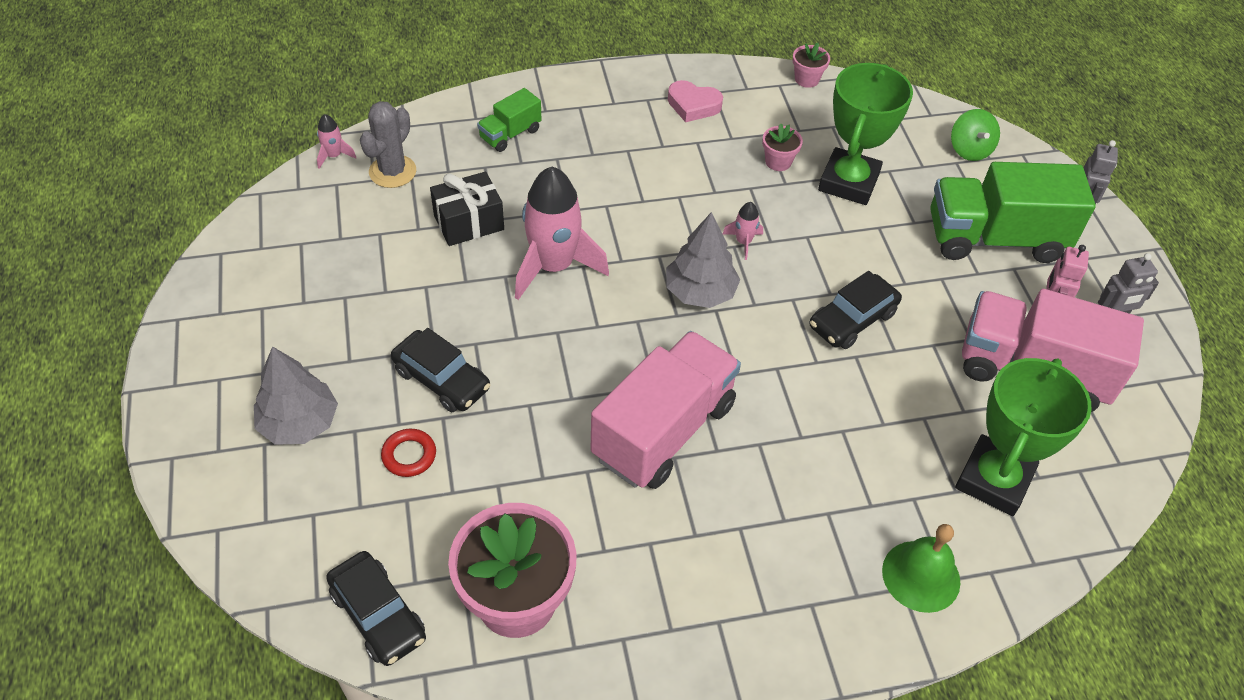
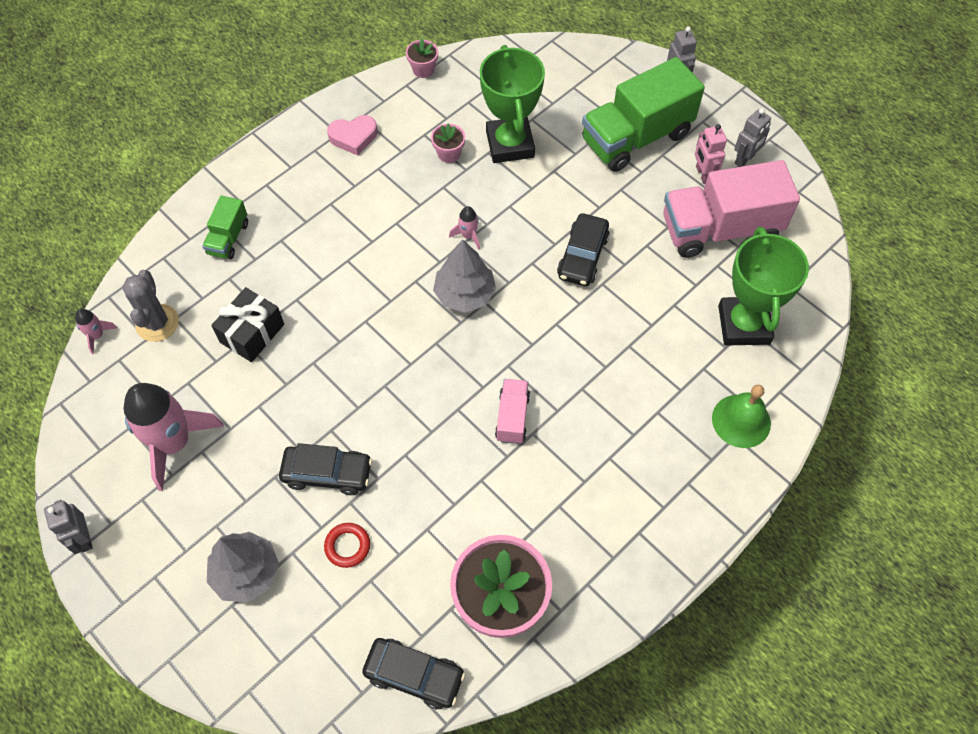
camera: 30 degrees left, 10 degrees up
(188, 312) = (84, 538): none -> grey robot
(554, 266) = (344, 333): pink rocket -> pink rocket (174, 443)
(663, 430) = (512, 417): pink truck -> pink truck, size x0.48
(969, 150) = (576, 71): green spinning top -> none

